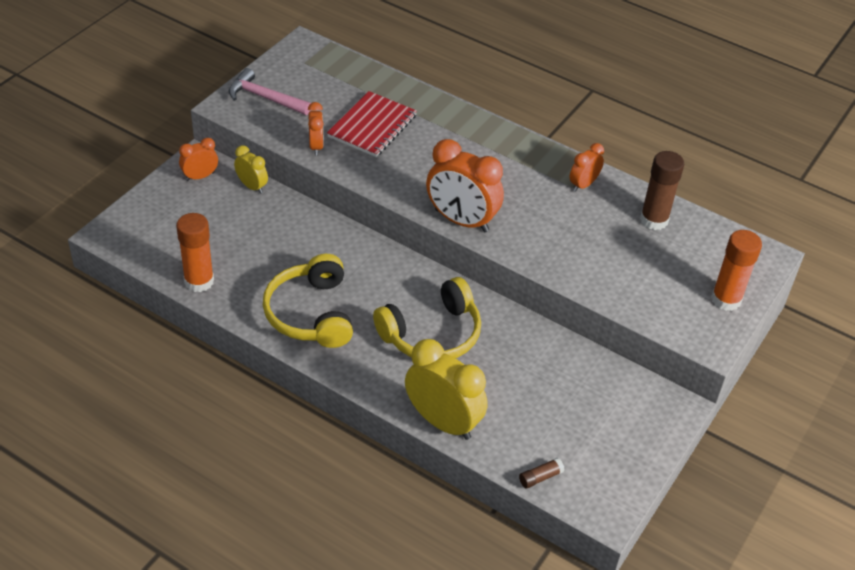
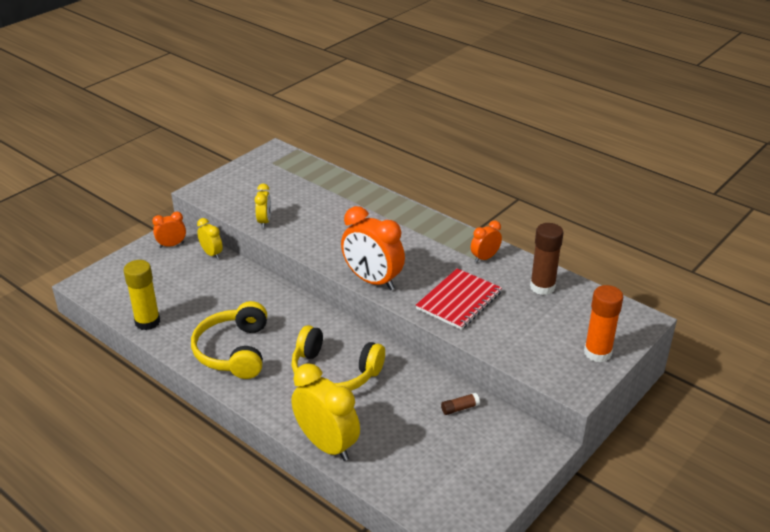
camera: 10 degrees right, 10 degrees down
(199, 281) = (147, 322): orange glue stick -> yellow glue stick
(265, 98) = (233, 186): pink hammer -> none
(316, 146) = (264, 221): orange clock -> yellow clock
(372, 126) = (315, 209): red notebook -> red notebook (459, 300)
(432, 334) = (334, 373): yellow headphones -> yellow headphones turned 45 degrees clockwise
(540, 477) = (405, 498): brown glue stick -> brown glue stick (459, 408)

